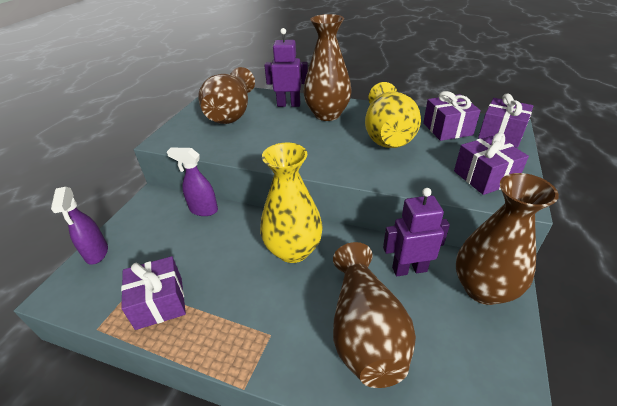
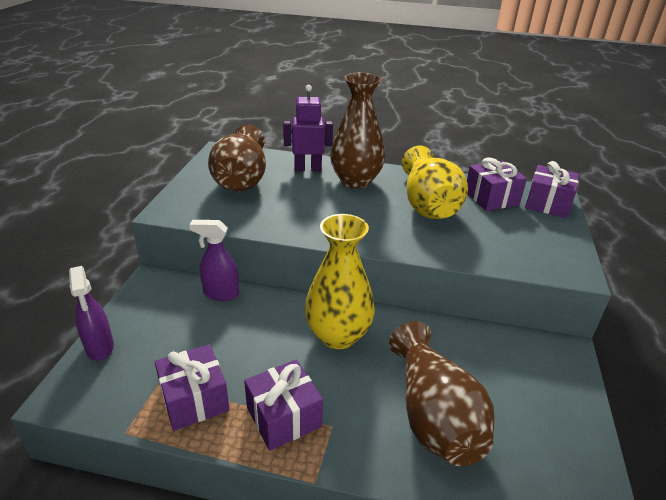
camera: 10 degrees left, 5 degrees down
(409, 269) = (468, 350): purple robot -> none
(483, 289) = (547, 367): brown vase -> none
(484, 177) = (538, 249): purple gift -> purple gift (283, 417)

